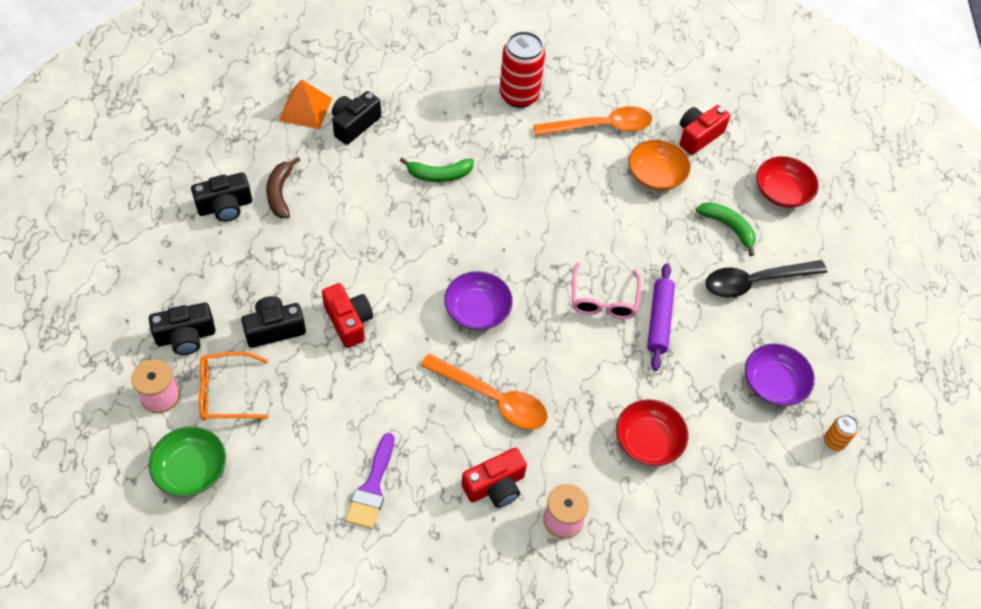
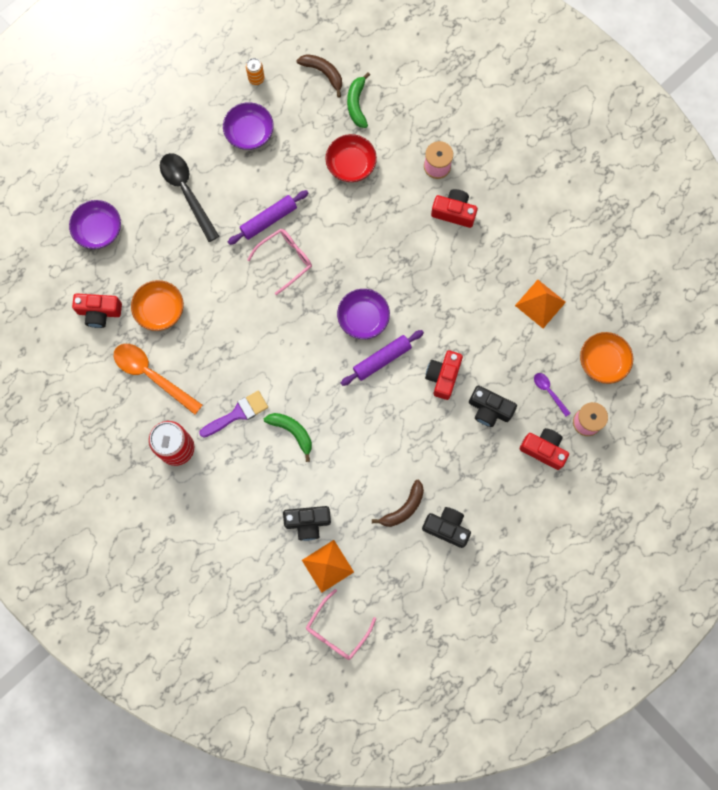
camera: 130 degrees left, 20 degrees up
(186, 337) = (543, 449): black camera -> red camera
(191, 469) = (603, 361): green bowl -> orange bowl
(226, 392) = (549, 392): orange glasses -> purple spoon
(253, 76) = (337, 630): none -> pink glasses
(313, 471) = (540, 303): none -> orange pyramid
(372, 487) = (517, 267): purple brush -> purple brush (237, 414)
(422, 290) = (382, 359): none -> purple rolling pin
(492, 398) = (408, 259): orange spoon -> none
(728, 227) = (160, 237): green banana -> green banana (357, 104)
(755, 282) = (187, 192): black spoon -> black spoon turned 150 degrees counterclockwise
(782, 192) = (98, 229): red bowl -> purple bowl
(783, 510) = (323, 73): none -> brown banana

